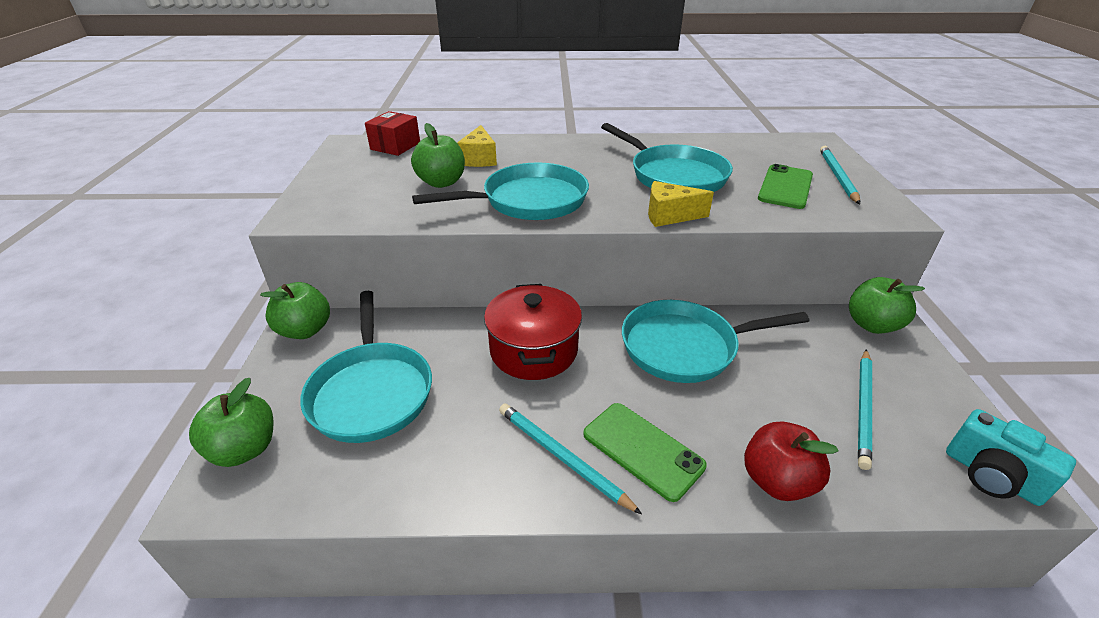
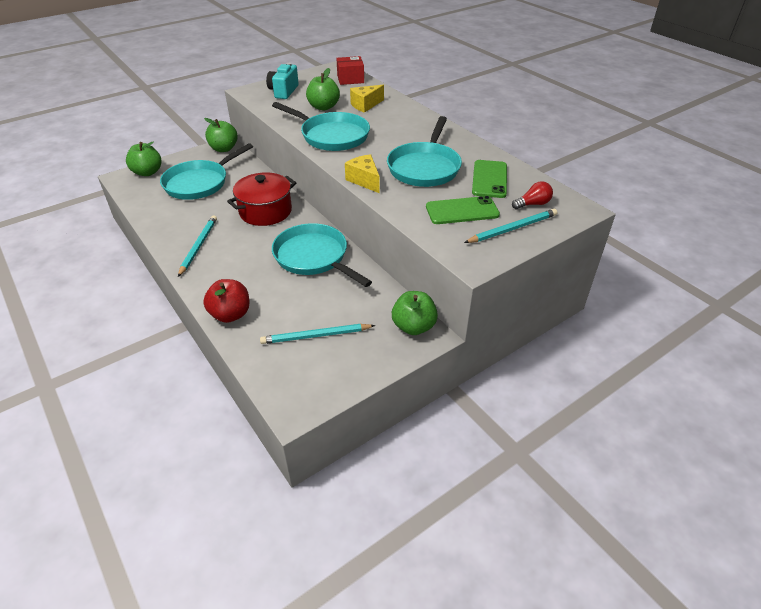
camera: 55 degrees right, 5 degrees up
(642, 450) = (220, 267): green phone -> green phone (489, 179)
(796, 154) = (533, 204): none -> red light bulb
(991, 476) = (294, 396): turquoise camera -> turquoise camera (283, 91)

